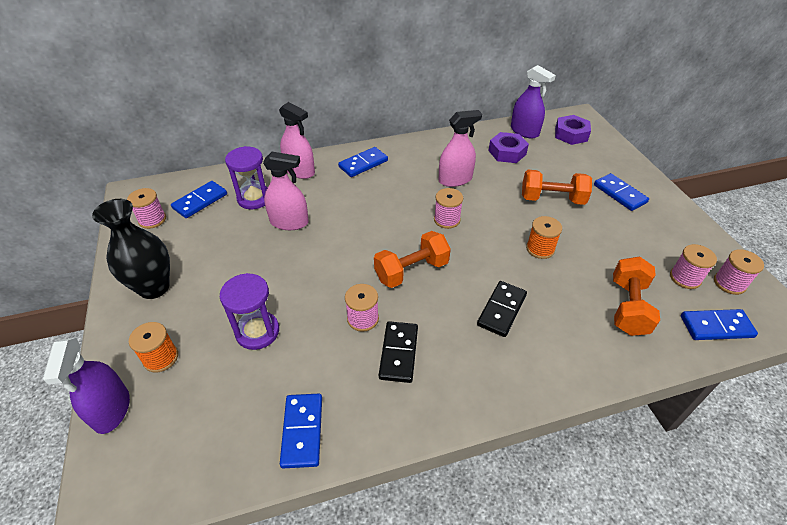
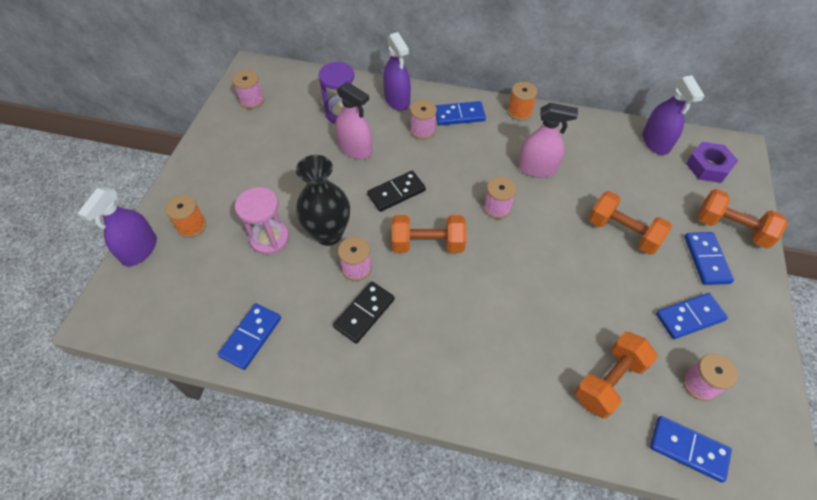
camera: 30 degrees right, 10 degrees up
(154, 287) = (219, 163): black vase -> black vase (328, 234)
(200, 201) = (297, 98): blue domino -> blue domino (689, 317)
(257, 332) = (269, 238): purple hourglass -> pink hourglass
(300, 171) = (397, 100): pink spray bottle -> purple spray bottle
(501, 310) = (481, 320): black domino -> black domino (396, 192)
(507, 152) = (615, 159): purple nut -> none
(540, 249) = (566, 279): orange spool -> orange spool (519, 112)
(618, 167) = (731, 228): none -> orange dumbbell
(729, 283) = (747, 415): pink spool -> pink spool (422, 130)

